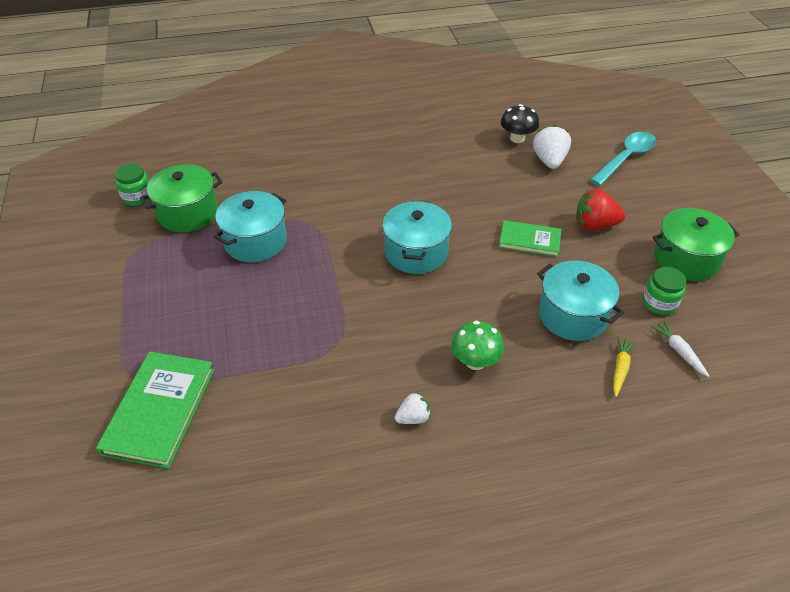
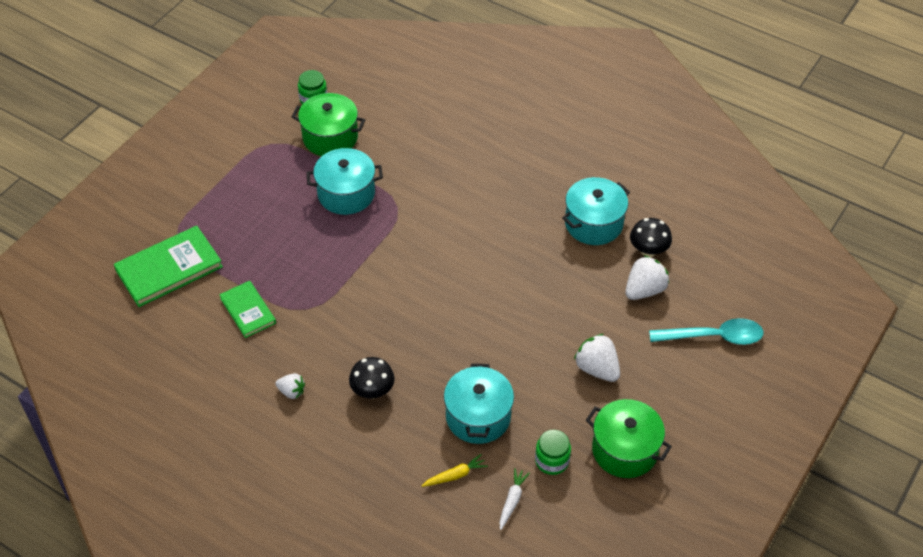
camera: 45 degrees right, 5 degrees up
(416, 252) = (438, 285): turquoise pot -> turquoise pot (593, 223)
(475, 361) = (372, 391): green mushroom -> black mushroom
(529, 240) = (529, 341): green book -> green book (248, 310)
(595, 225) = (597, 369): red strawberry -> white strawberry

